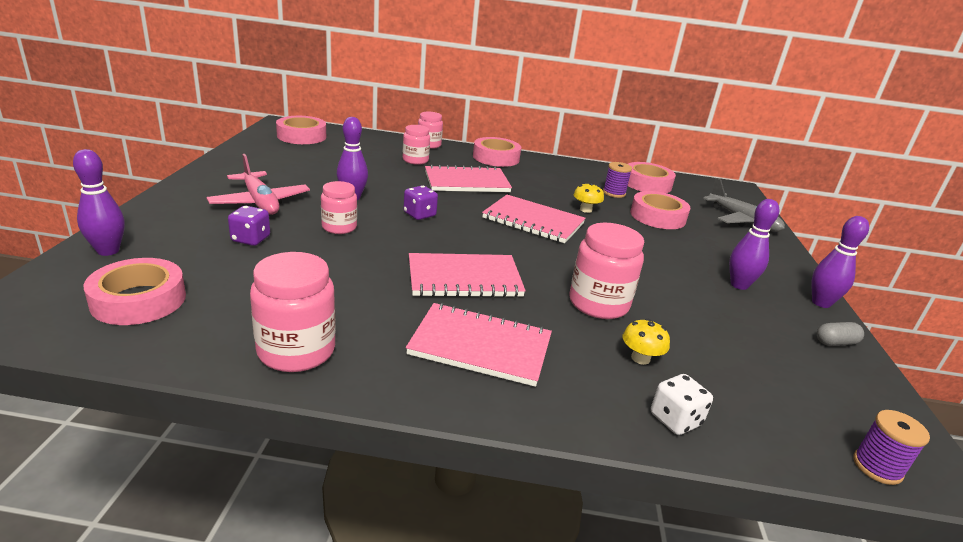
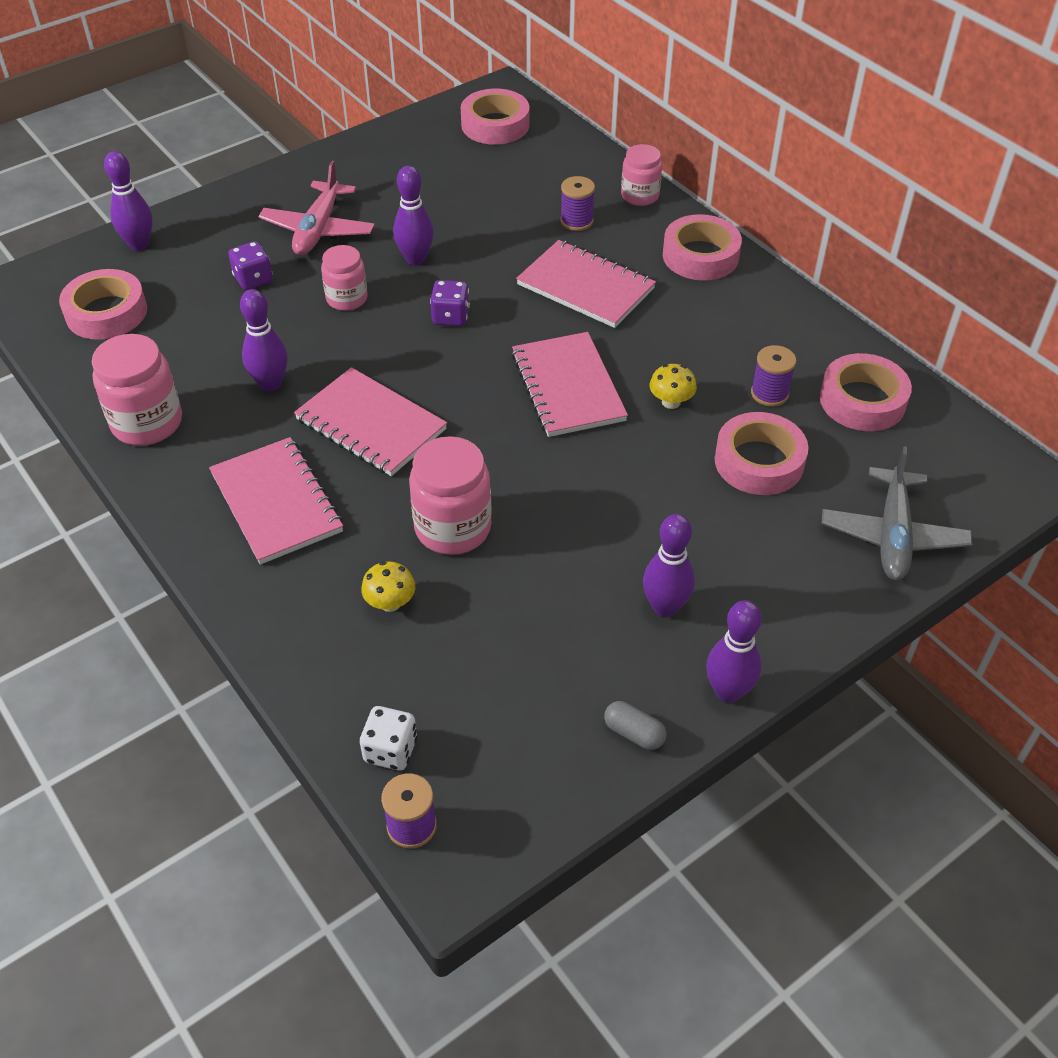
camera: 50 degrees right, 20 degrees up
(360, 286) = (270, 384): none -> purple bowling pin
(415, 160) = (576, 221): pink jar -> purple spool
(675, 420) = (320, 667): white dice -> white dice (390, 750)

